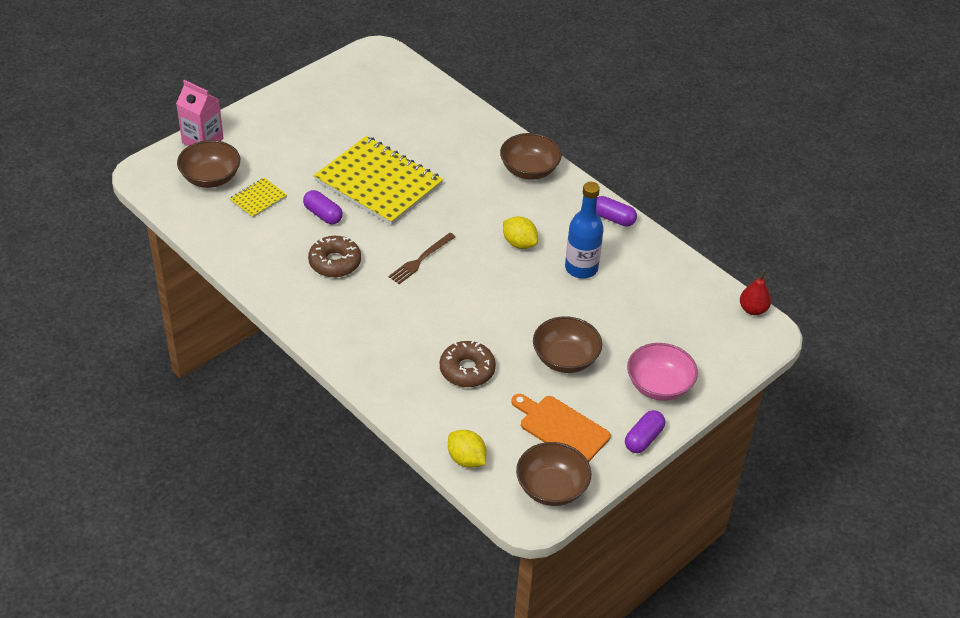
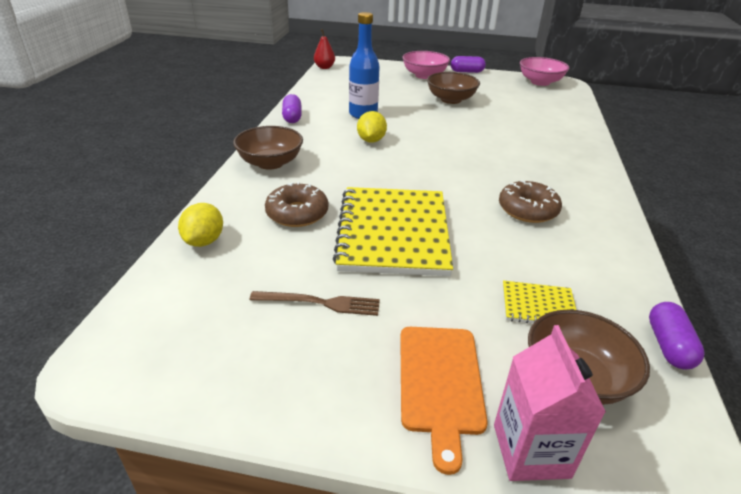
camera: 125 degrees left, 10 degrees down
(323, 214) = (486, 246): purple capsule -> purple capsule (668, 346)
(420, 260) = (454, 172): brown fork -> brown fork (320, 303)
(466, 459) = (572, 104): yellow lemon -> yellow lemon (204, 241)
(467, 370) = (516, 122): brown donut -> brown donut (297, 213)
(551, 488) = (540, 82): brown bowl -> pink bowl
(561, 428) = (501, 89): orange cutting board -> orange cutting board (440, 383)

